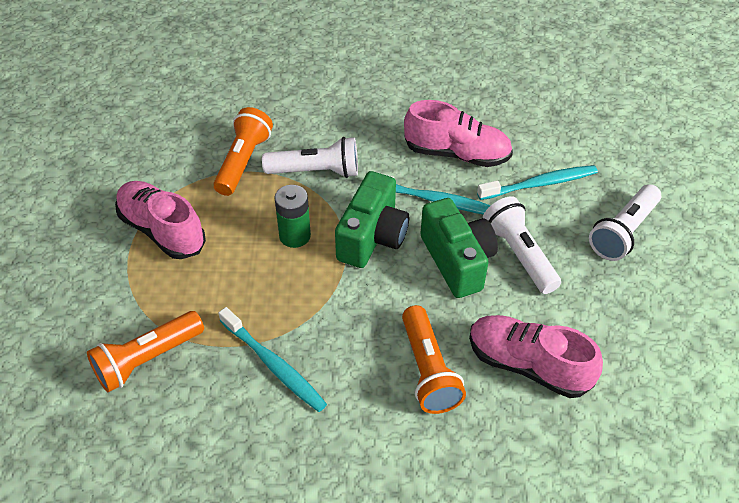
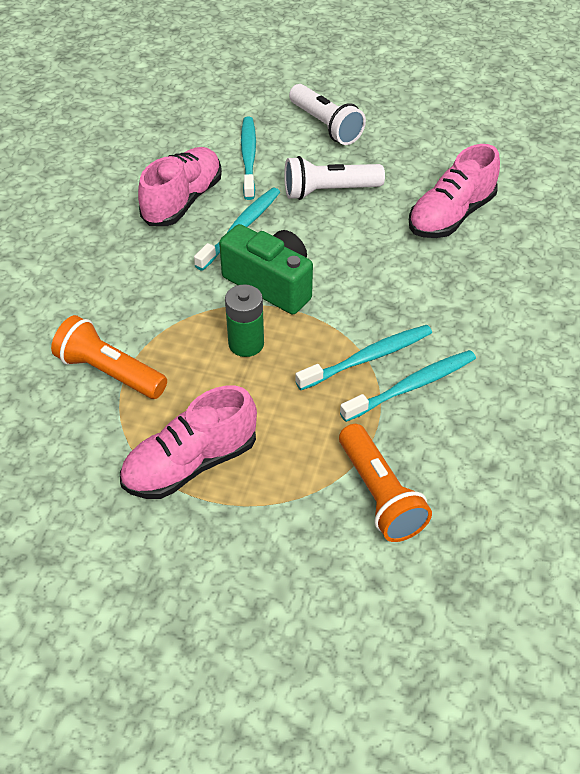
camera: 75 degrees left, 0 degrees up
(300, 325) = (368, 358): none -> turquoise toothbrush
(316, 171) = (157, 311): white flashlight -> none
(428, 370) = (442, 277): orange flashlight -> none
(457, 261) = (323, 231): green camera -> none

